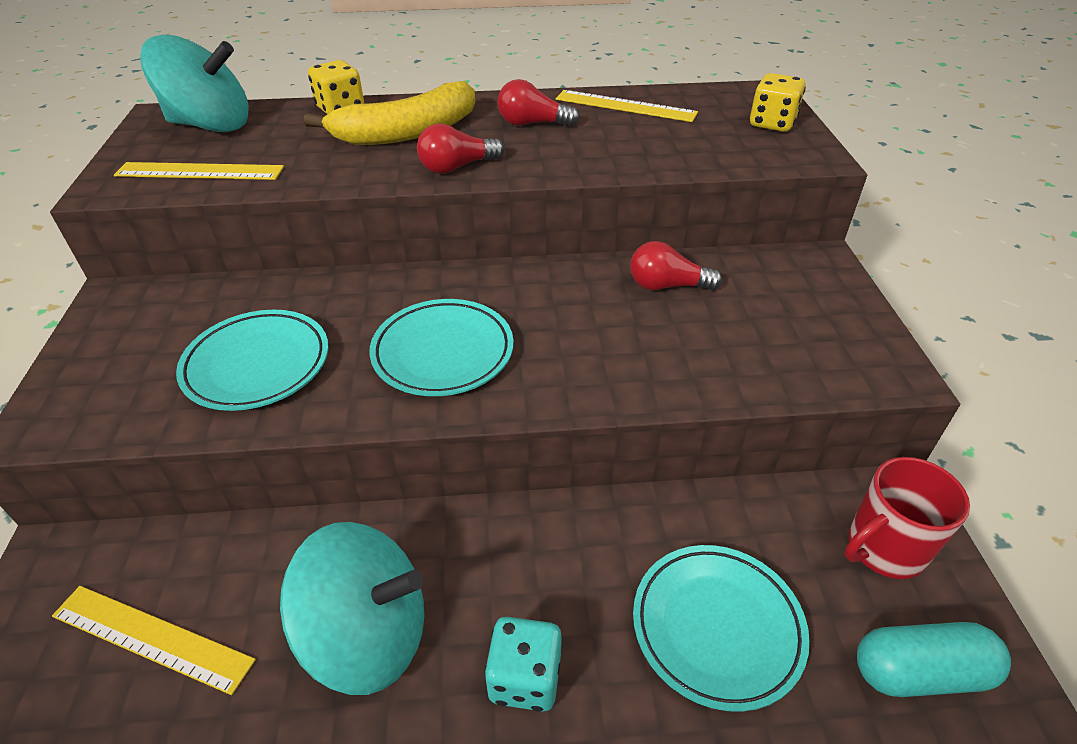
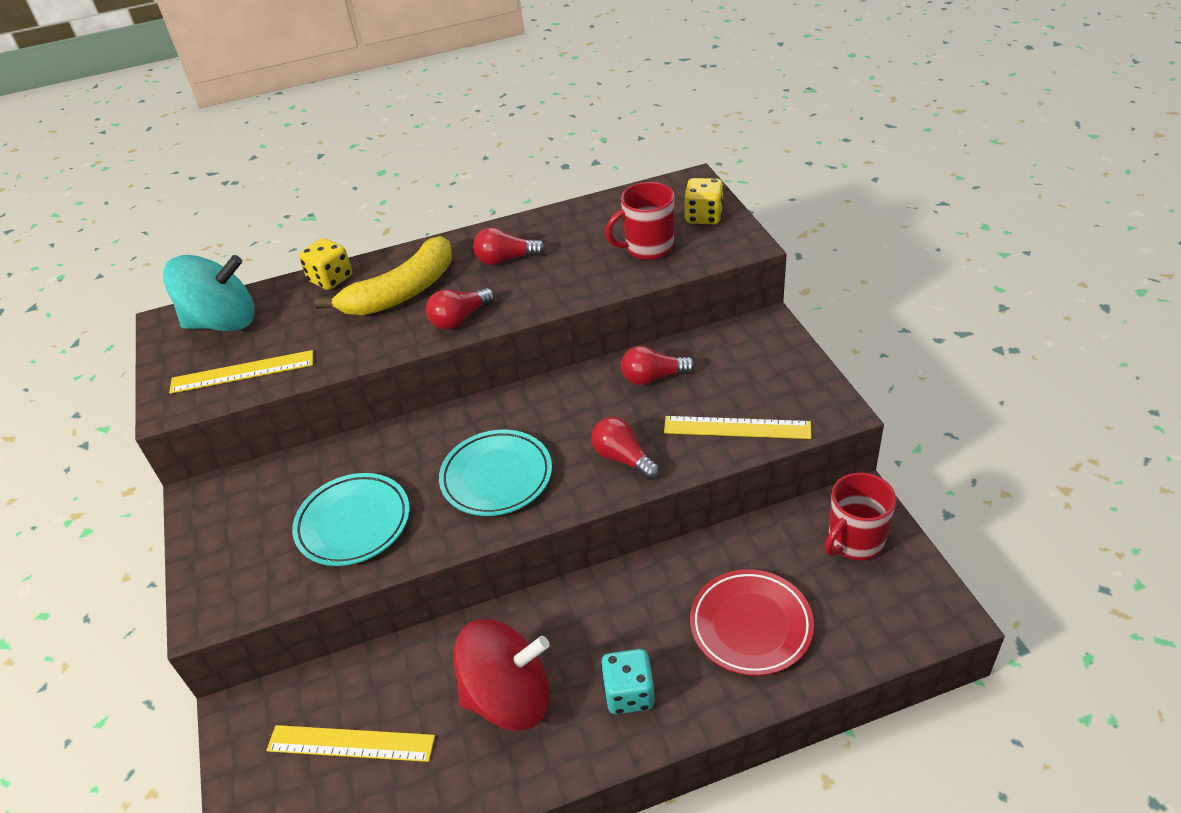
camera: 10 degrees left, 0 degrees up
(368, 634) = (509, 697): turquoise spinning top -> red spinning top
(603, 367) = (623, 458): none -> red light bulb
(625, 106) = (578, 223): yellow ruler -> yellow ruler (737, 427)
(697, 140) = (648, 248): none -> red mug
(717, 627) = (751, 625): turquoise plate -> red plate
(920, 672) = (888, 617): turquoise capsule -> none

